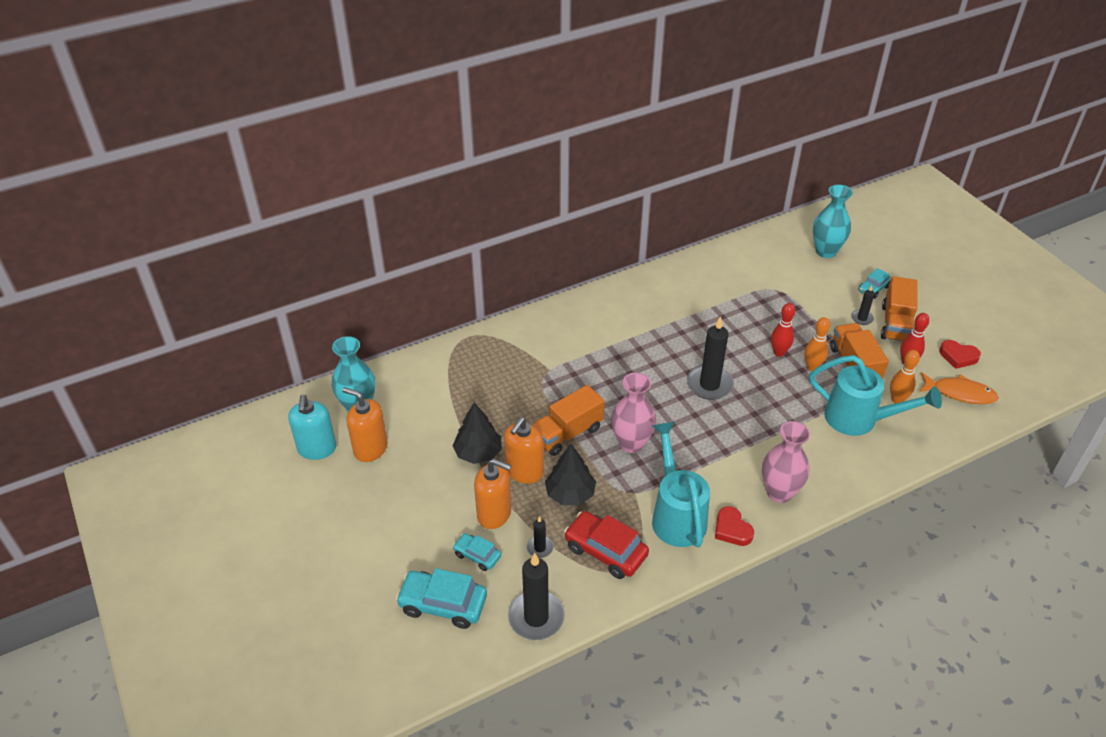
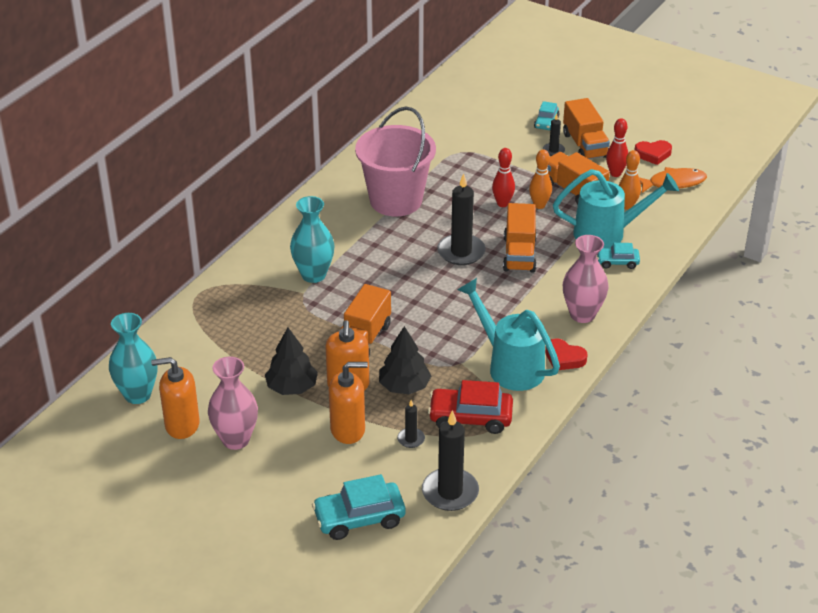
camera: 30 degrees left, 5 degrees down
(317, 449) = (126, 446): turquoise soap dispenser -> none
(477, 555) = (359, 468): turquoise car -> turquoise car (617, 262)
(631, 443) = (428, 325): pink vase -> pink vase (235, 439)
(686, 314) = (396, 200): none -> pink bucket
(761, 407) = (519, 254): none -> orange truck
(826, 251) = (483, 104): turquoise vase -> turquoise vase (313, 275)

